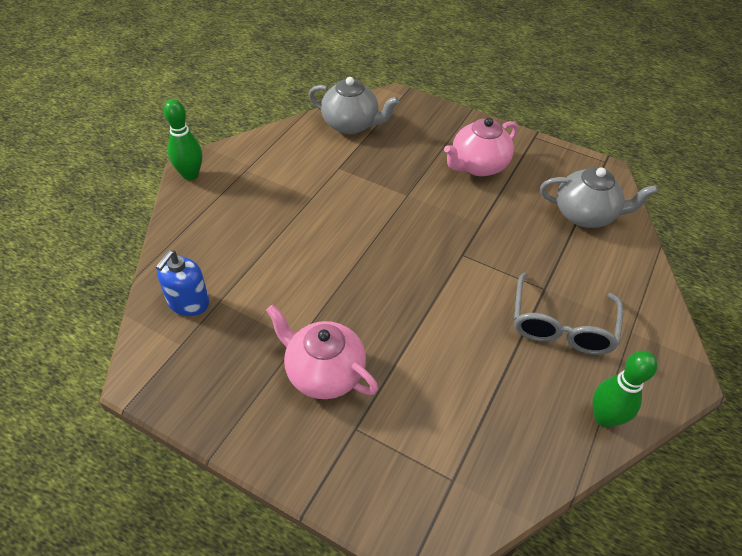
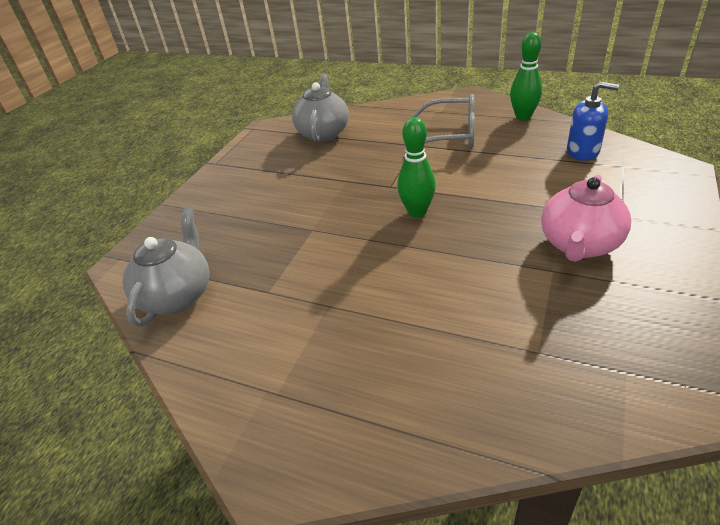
camera: 90 degrees left, 10 degrees down
(188, 302) = (558, 385): blue soap dispenser -> blue soap dispenser (583, 151)
(190, 175) = (295, 473): green bowling pin -> green bowling pin (417, 212)
(477, 166) = (261, 190): pink teapot -> none

